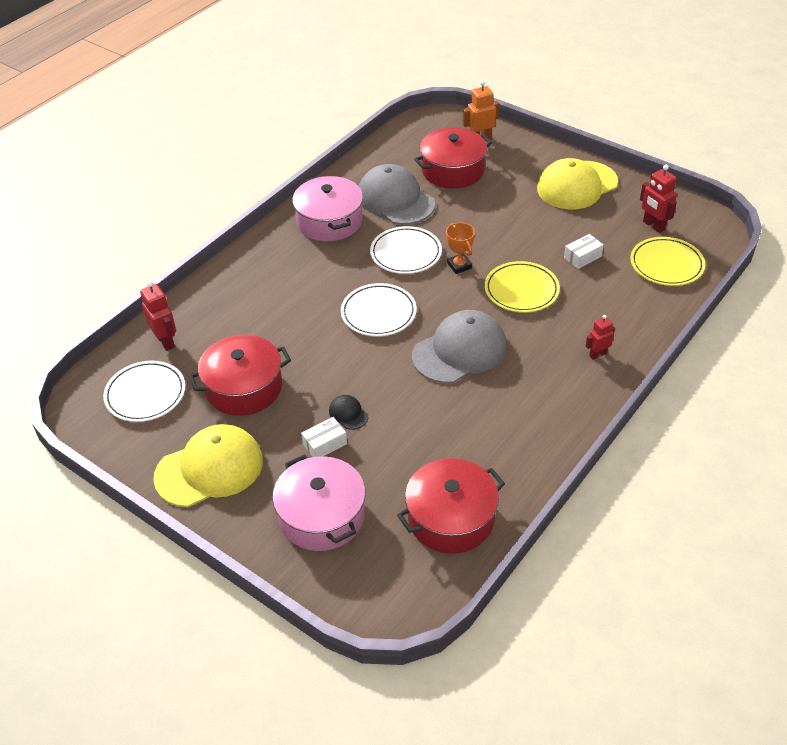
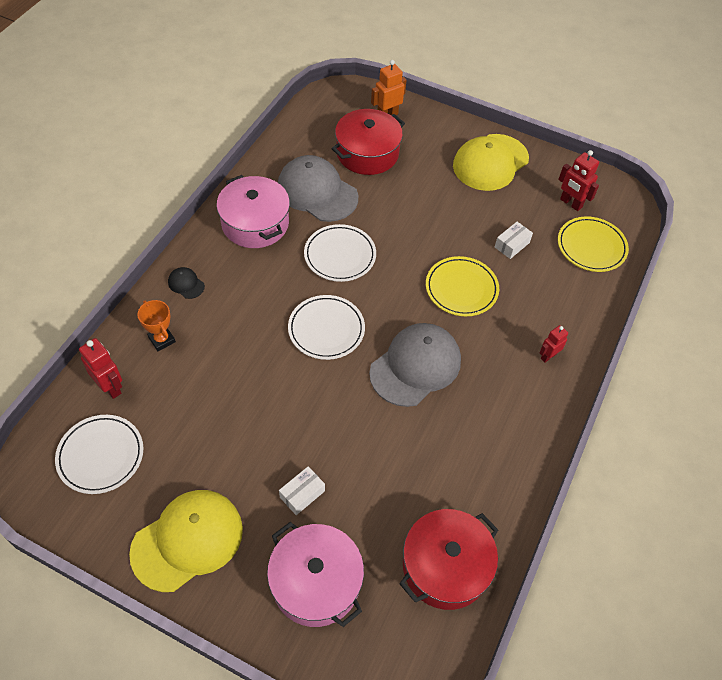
camera: 15 degrees left, 10 degrees up
(244, 388) = (205, 435): red pot -> none
(348, 413) = (319, 454): black cap -> black cap (186, 284)
(459, 266) = (395, 265): orange trophy -> orange trophy (162, 340)

